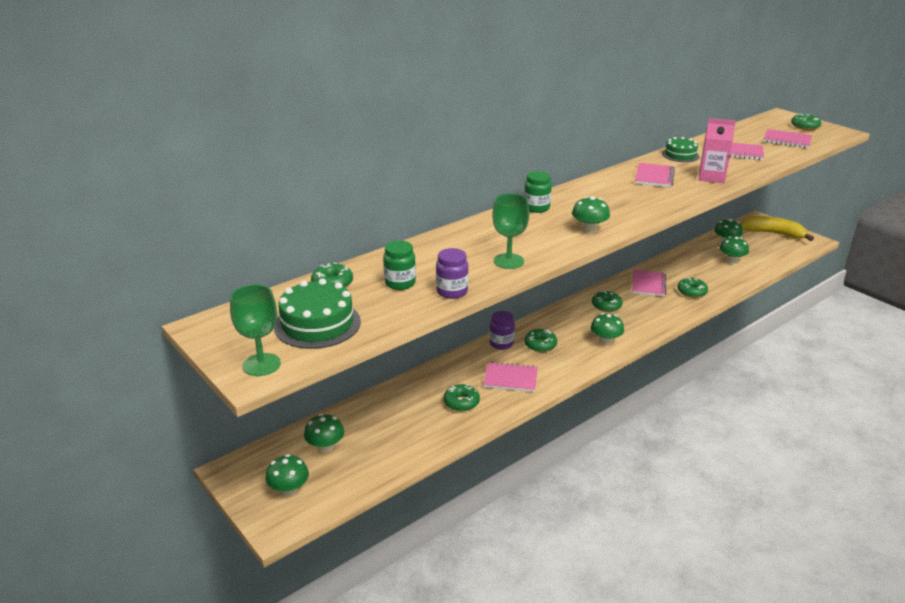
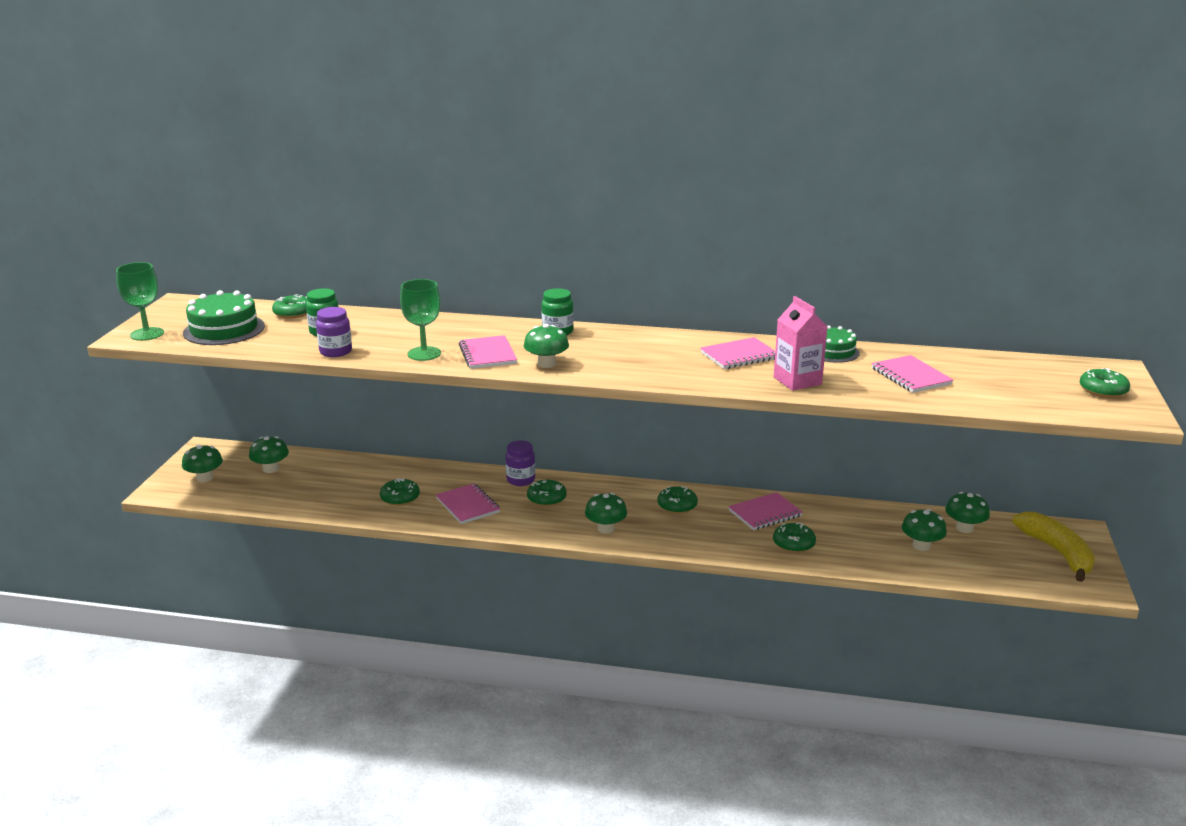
camera: 50 degrees right, 5 degrees down
(787, 140) = (1019, 391): pink notebook -> pink notebook (487, 354)

